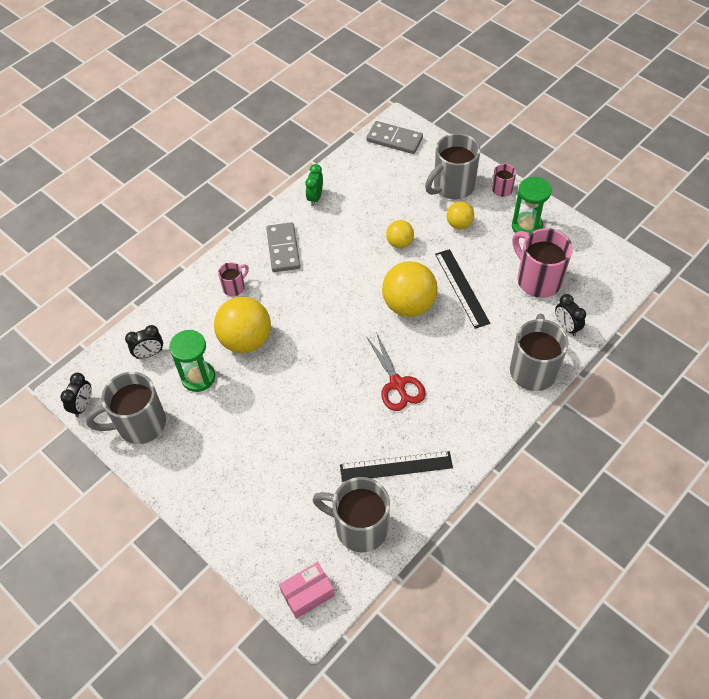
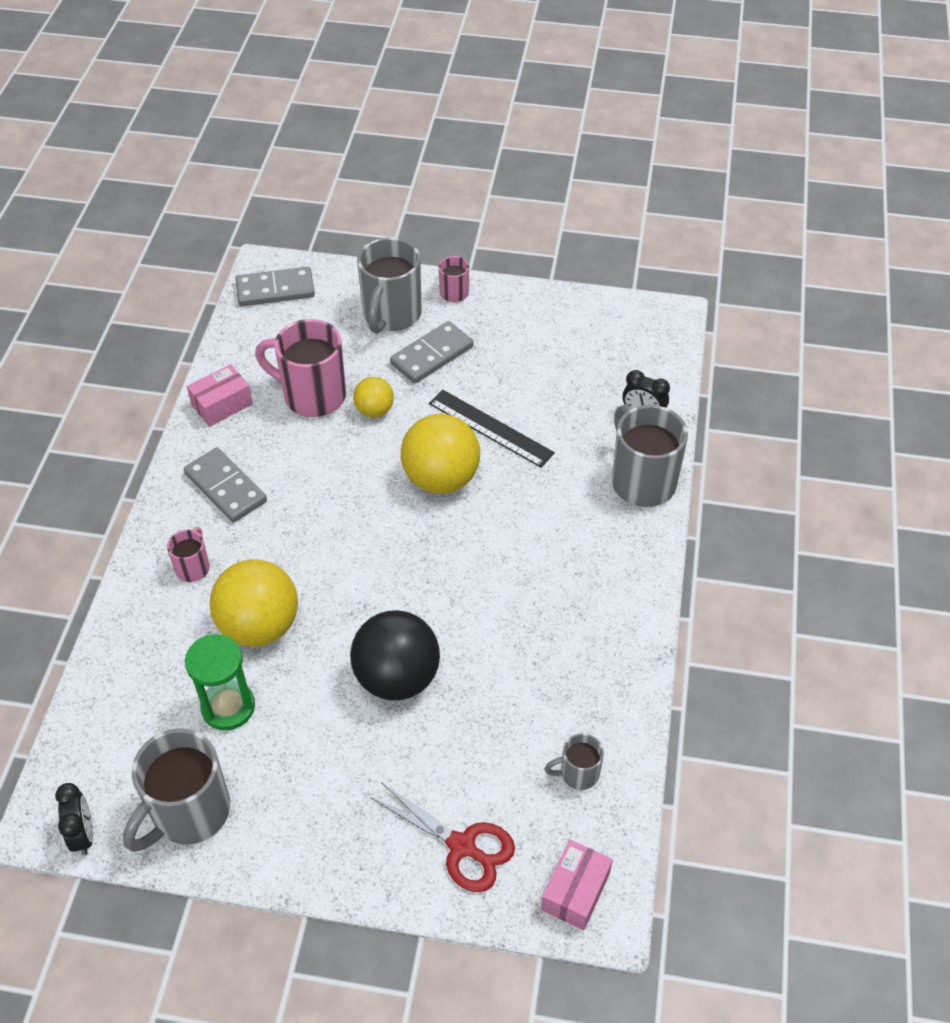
camera: 35 degrees left, 5 degrees down
(149, 353) = (133, 713): black clock -> none
(298, 411) = (397, 677): none -> black ball
(315, 197) = (222, 404): green clock -> pink box
(359, 527) = (577, 773): grey mug -> grey mug, size x0.50
(396, 466) = (568, 676): black ruler -> none
(397, 384) = (497, 579): red scissors -> red scissors (462, 846)
(459, 224) = (432, 355): yellow ball -> grey domino
(527, 226) = (514, 322): green hourglass -> none
(537, 279) = (571, 377): pink mug -> pink mug (312, 395)

